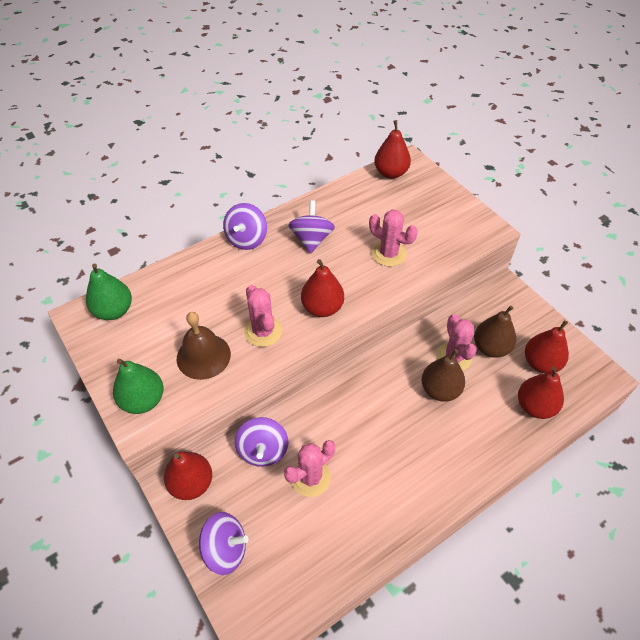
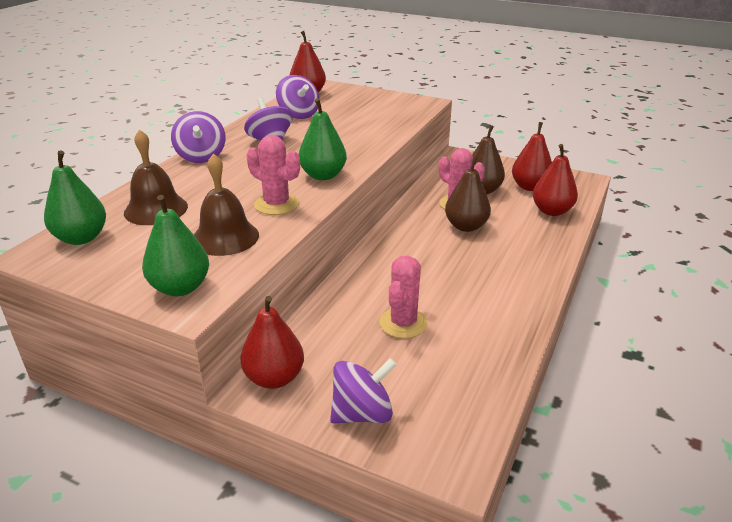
camera: 30 degrees left, 20 degrees down
(177, 298) = (156, 209): none -> brown bell
(263, 450) = (334, 323): purple spinning top -> purple spinning top (298, 114)
(322, 308) = (323, 175): red pear -> green pear
(389, 254) = (353, 133): pink cactus -> none

